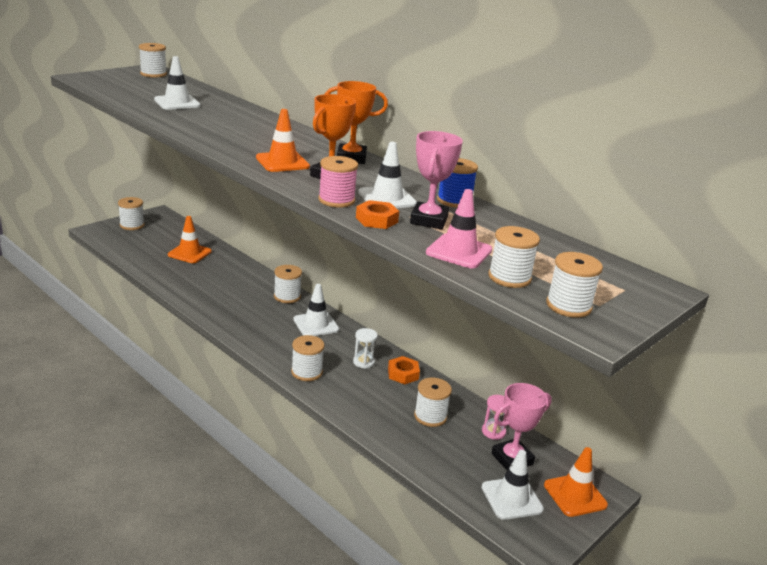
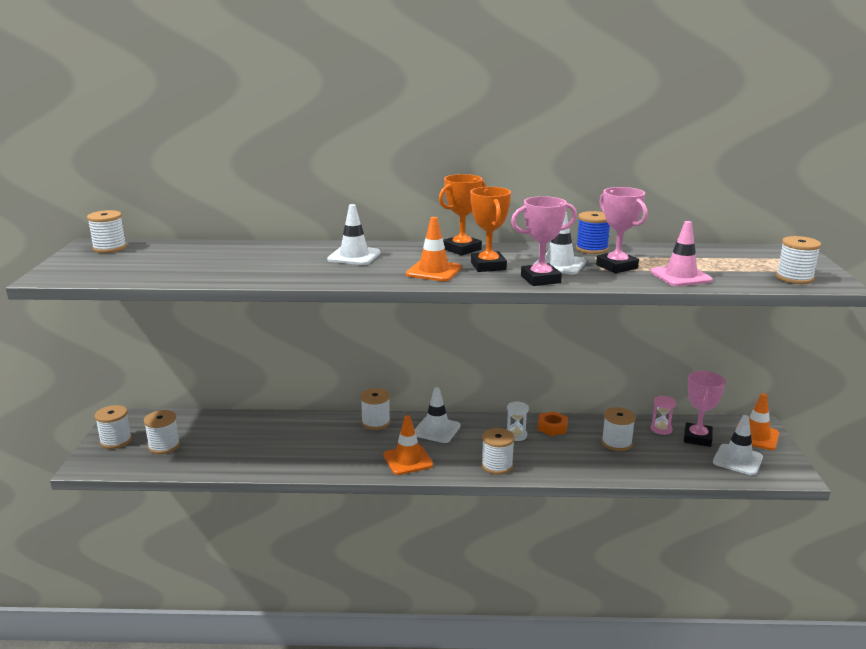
camera: 40 degrees left, 5 degrees down
(177, 103) = (214, 262): white traffic cone -> white traffic cone (354, 256)
(189, 253) = (226, 434): orange traffic cone -> orange traffic cone (408, 460)
(336, 200) = (540, 279): pink spool -> pink trophy
(376, 220) = (595, 280): orange nut -> none
(509, 277) = (737, 277): white spool -> white spool (164, 446)

